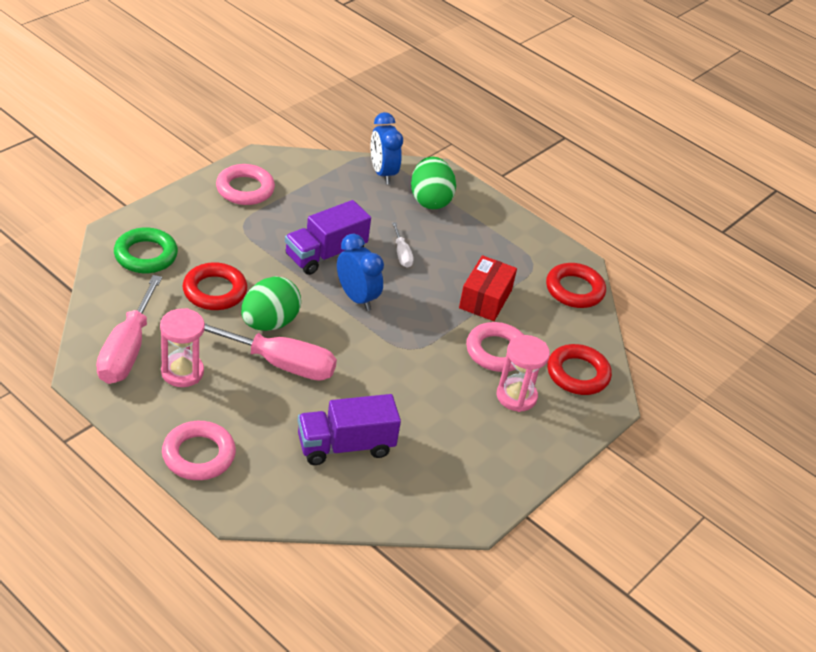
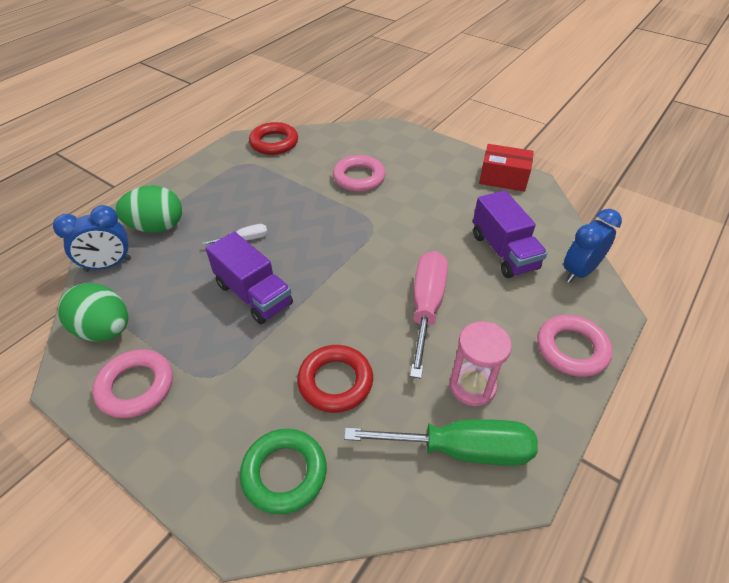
camera: 90 degrees left, 5 degrees up
(127, 350) = (461, 449): pink screwdriver -> green screwdriver
(269, 323) = (372, 324): green egg -> green egg (105, 330)
(357, 298) = (316, 264): blue clock -> blue clock (579, 271)
(485, 299) = (297, 186): red box -> red box (503, 178)
(516, 396) = (404, 167): pink hourglass -> none
(577, 374) = (368, 140): red ring -> none

